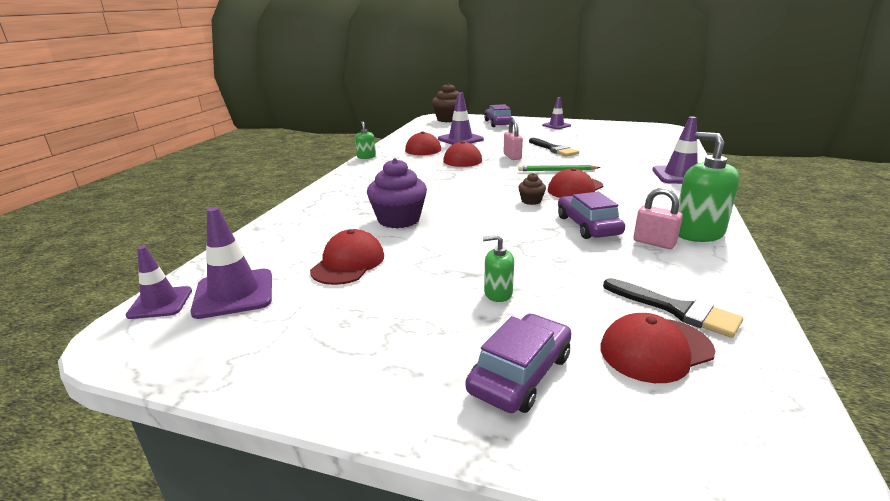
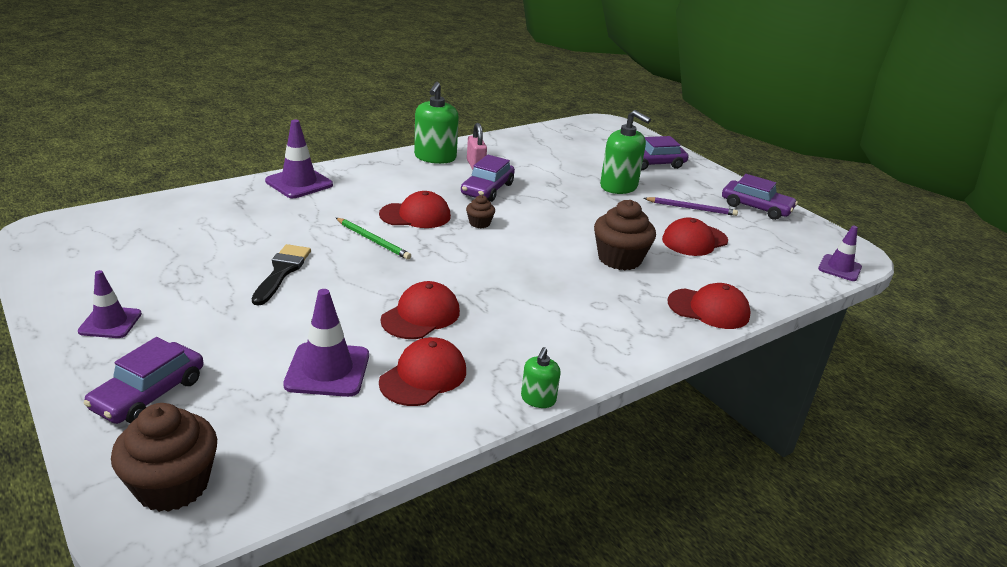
camera: 145 degrees left, 5 degrees up
(234, 294) = (786, 253): purple traffic cone -> none
(291, 358) = (756, 207): none -> purple car
(382, 305) = (691, 208): none -> purple pencil
(399, 219) = (619, 259): purple cupcake -> brown cupcake
(498, 293) = (619, 186): green soap dispenser -> green soap dispenser, size x1.89
(512, 156) = (359, 285): pink padlock -> none
(655, 349) = (584, 146): red cap -> red cap (708, 309)
(677, 310) = (544, 148): black brush -> none

